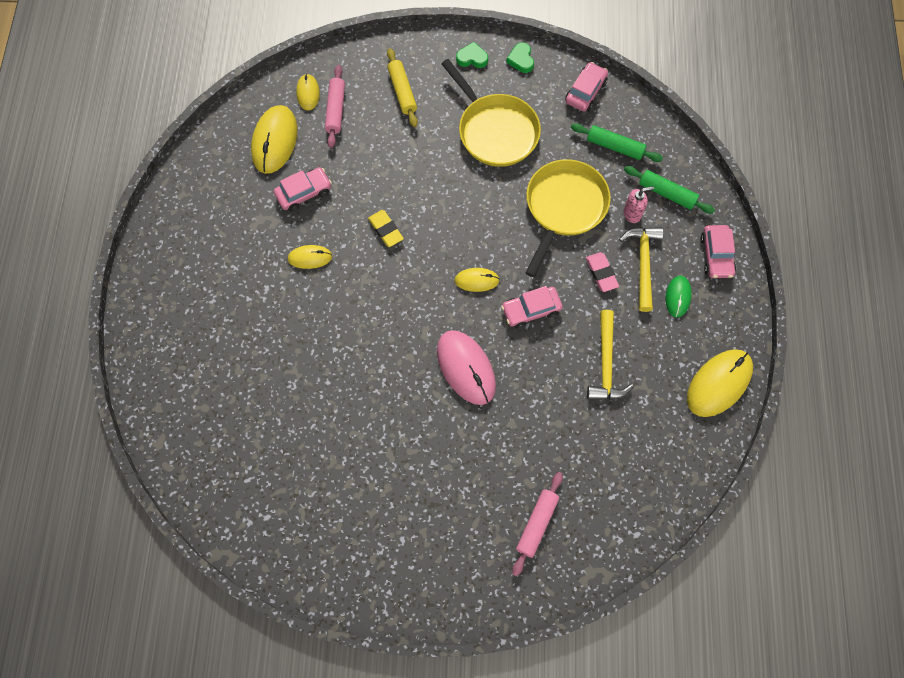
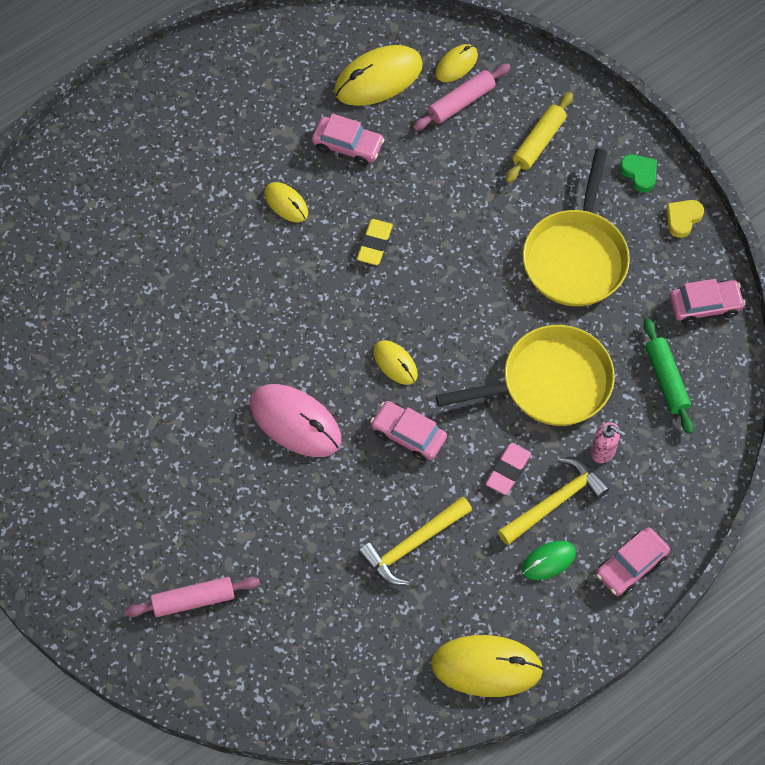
camera: 50 degrees right, 5 degrees down
(466, 368) = (295, 422): pink mouse -> pink mouse turned 75 degrees counterclockwise
(521, 60) = (683, 219): green heart -> yellow heart
(667, 193) = (659, 467): green rolling pin -> none

